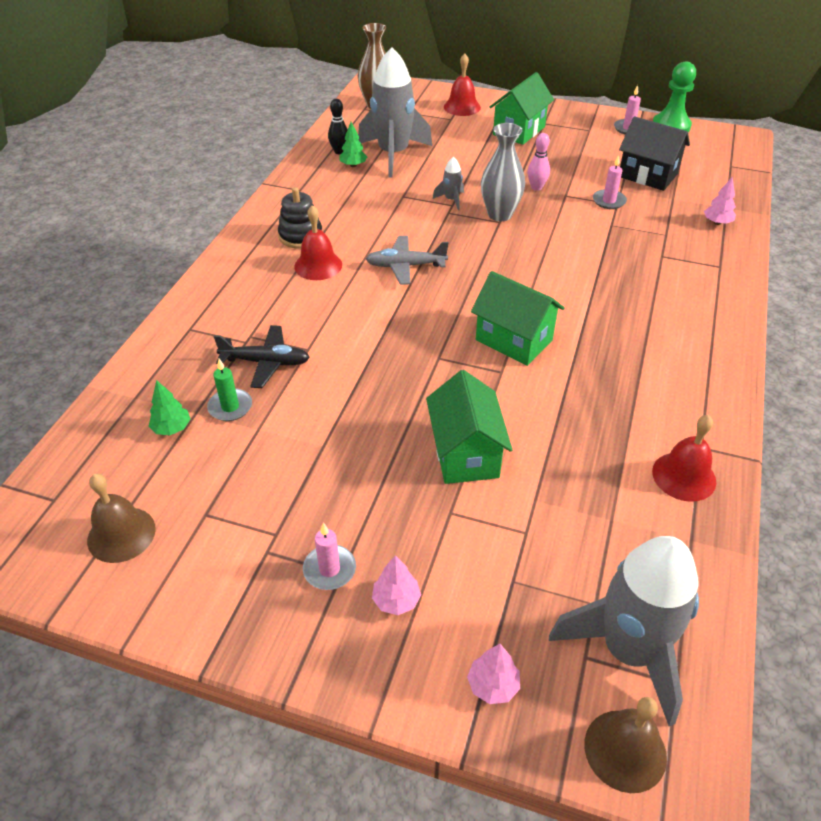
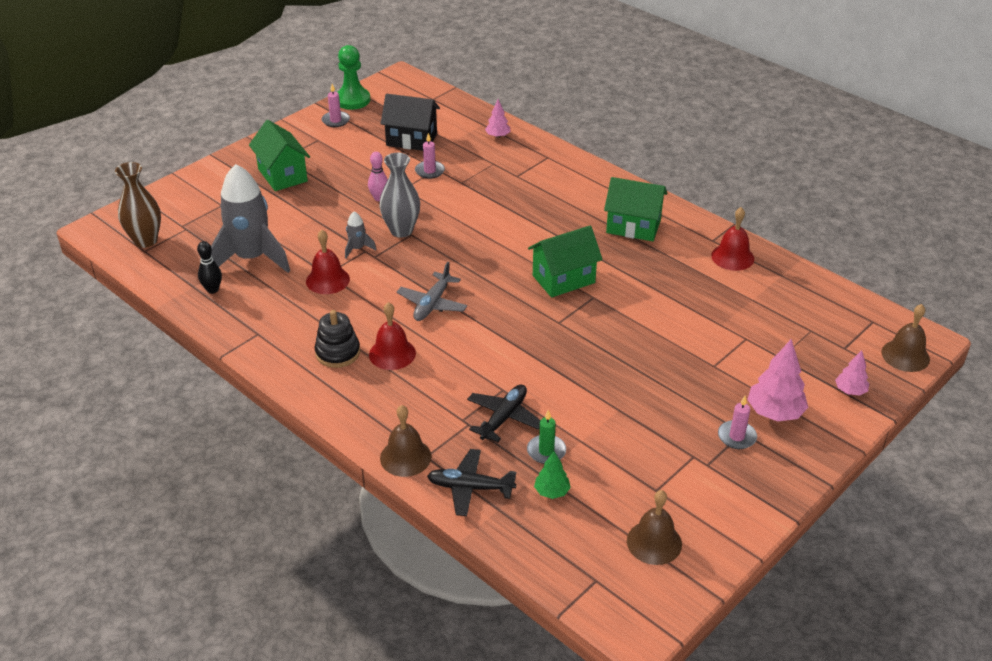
camera: 65 degrees left, 5 degrees down
(157, 369) = (470, 488): none -> black plane
(182, 317) = (405, 457): none -> brown bell
(353, 165) = (246, 288): green tree -> none
(396, 600) = (775, 412): pink tree -> pink tree, size x1.75
(462, 107) = (207, 191): red bell -> red bell (327, 280)
(465, 454) = (665, 341): green house -> green house (633, 226)
(628, 651) = (847, 330): grey rocket -> none
(647, 175) = (411, 140): black house -> black house turned 45 degrees clockwise

